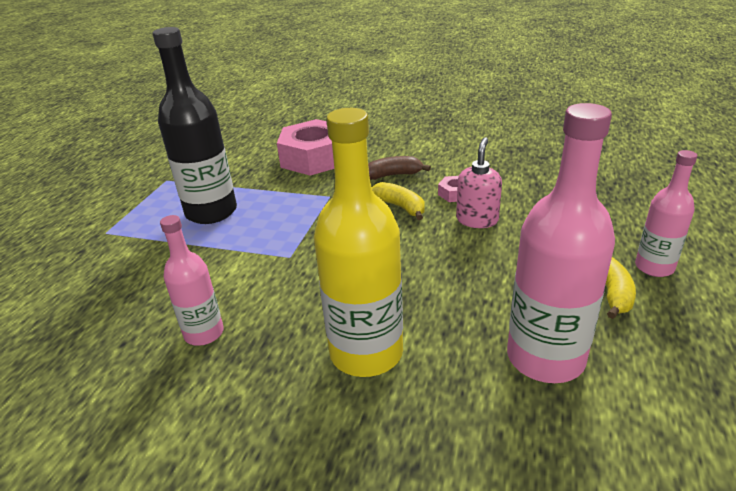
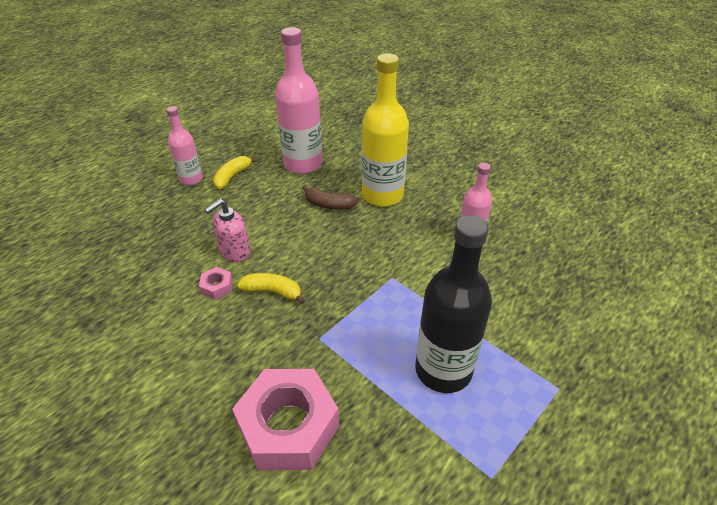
camera: 155 degrees left, 10 degrees up
(393, 175) = (238, 341): brown banana -> brown banana (329, 205)
(400, 207) = (273, 292): yellow banana -> yellow banana turned 120 degrees clockwise

